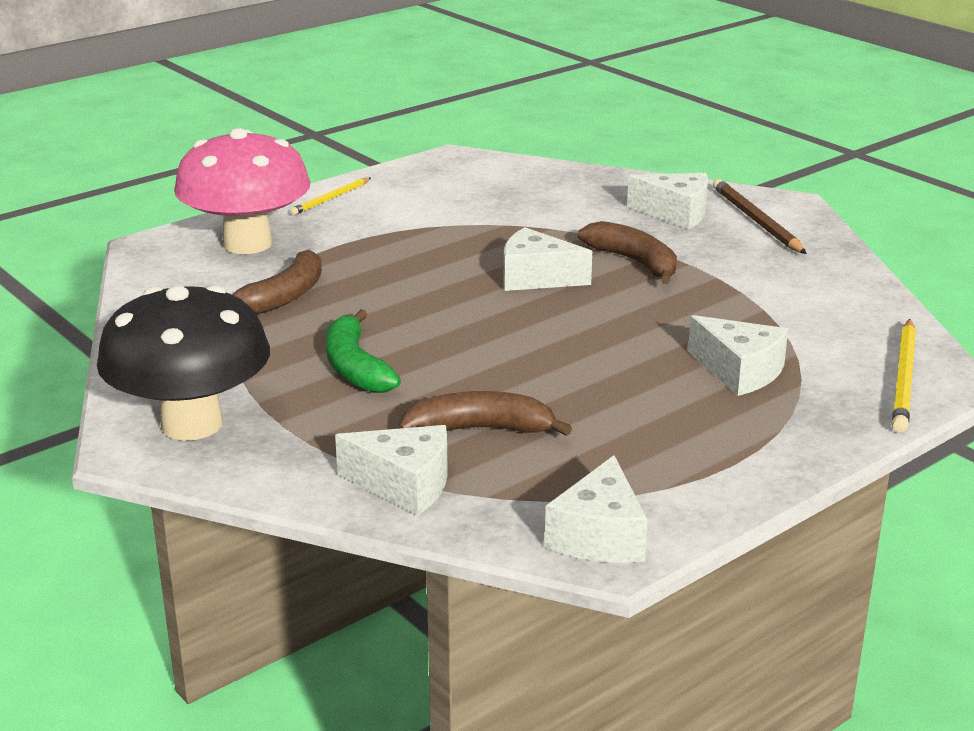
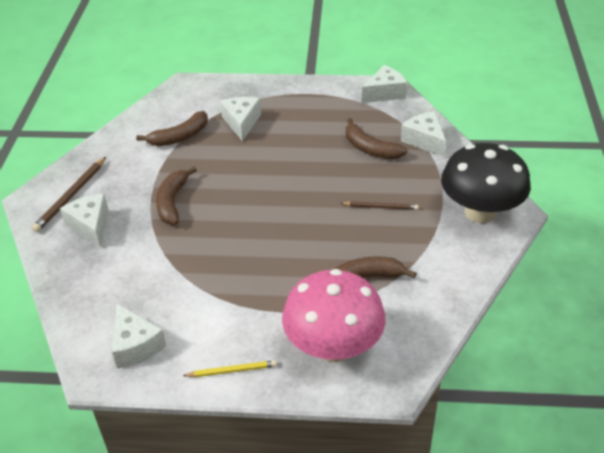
camera: 135 degrees left, 15 degrees up
(355, 367) = (380, 207): green banana -> brown pencil
(536, 278) = (230, 218): white cheese -> white cheese (136, 345)
(780, 317) = (179, 137): none -> brown banana
(904, 379) = (196, 91): yellow pencil -> none

